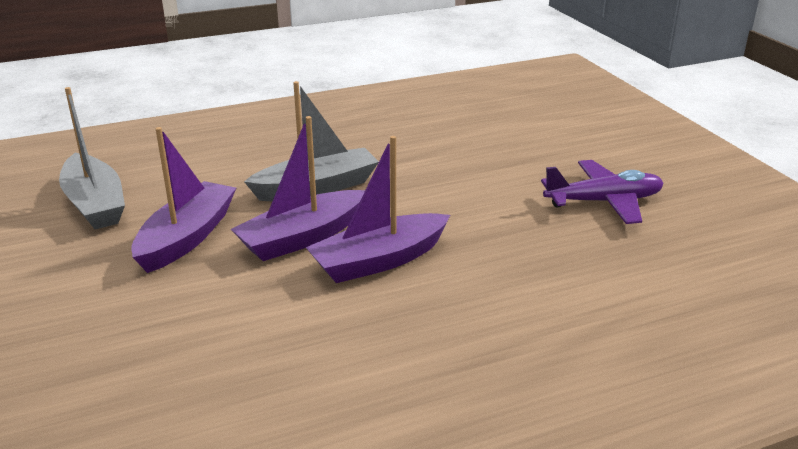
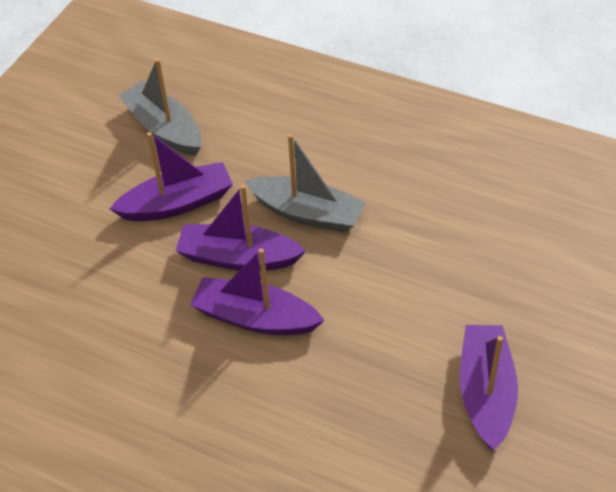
camera: 50 degrees right, 20 degrees up
(95, 204) = (164, 128): grey boat -> grey boat turned 120 degrees clockwise
(603, 202) = (485, 392): purple plane -> purple boat

